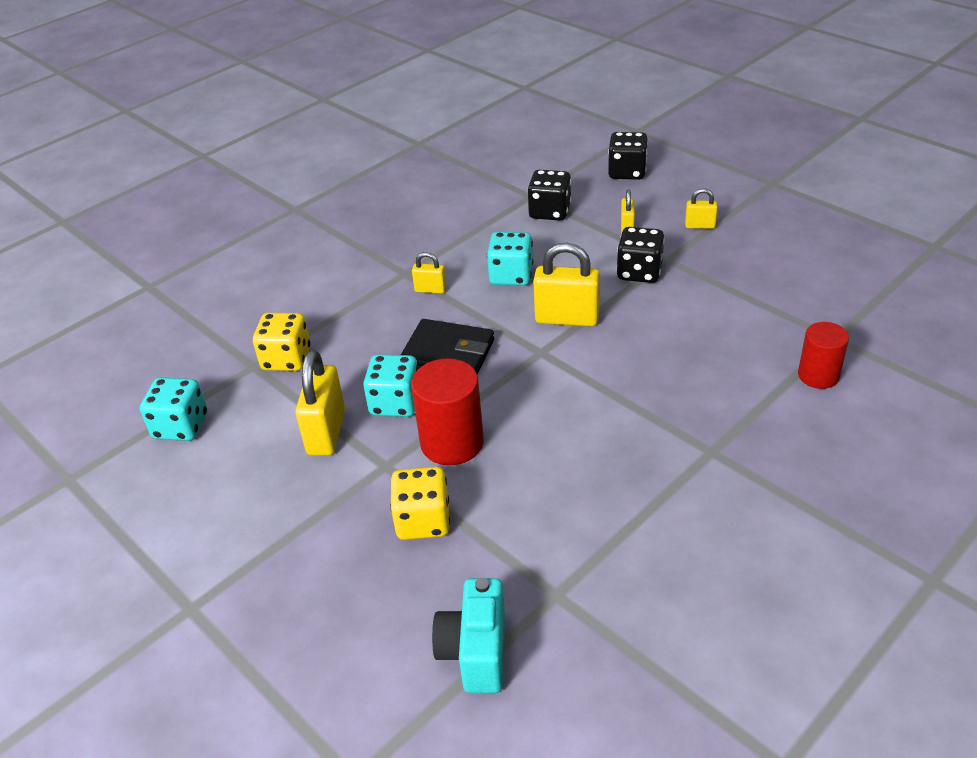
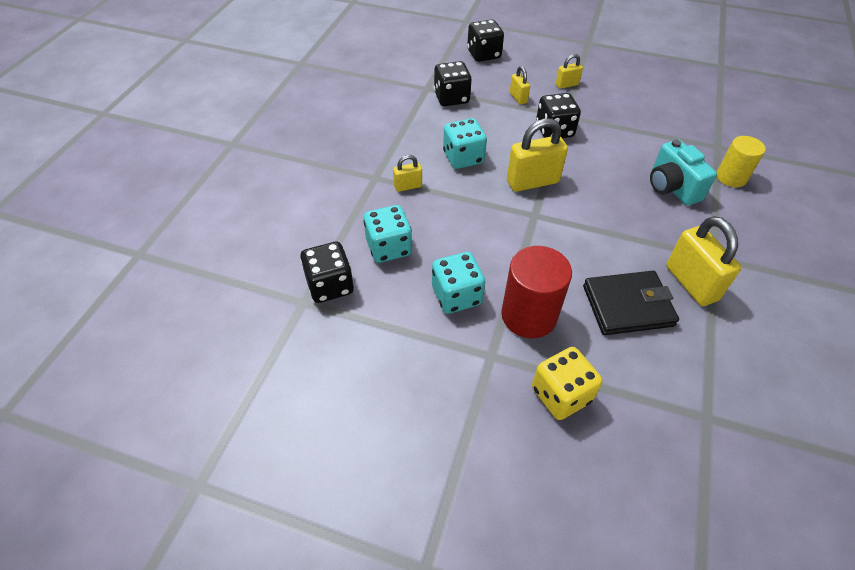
camera: 30 degrees left, 10 degrees up
(181, 426) = (277, 386): turquoise dice -> turquoise dice (389, 247)
(286, 359) = (330, 285): yellow dice -> black dice
(326, 432) = (418, 343): yellow padlock -> yellow padlock (691, 283)
(448, 354) = (465, 238): black wallet -> black wallet (627, 306)
(475, 652) = (692, 497): turquoise camera -> turquoise camera (671, 188)
(818, 375) = (731, 177): red cylinder -> yellow cylinder

